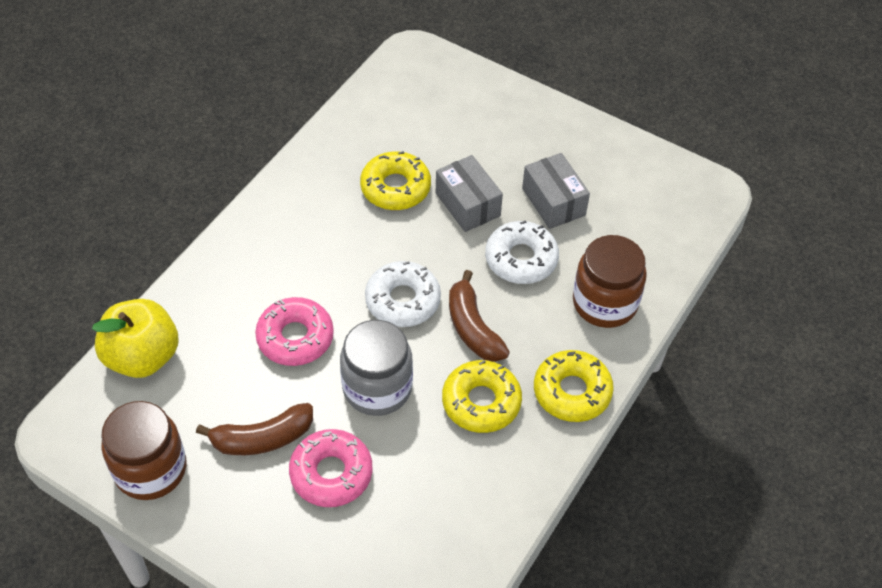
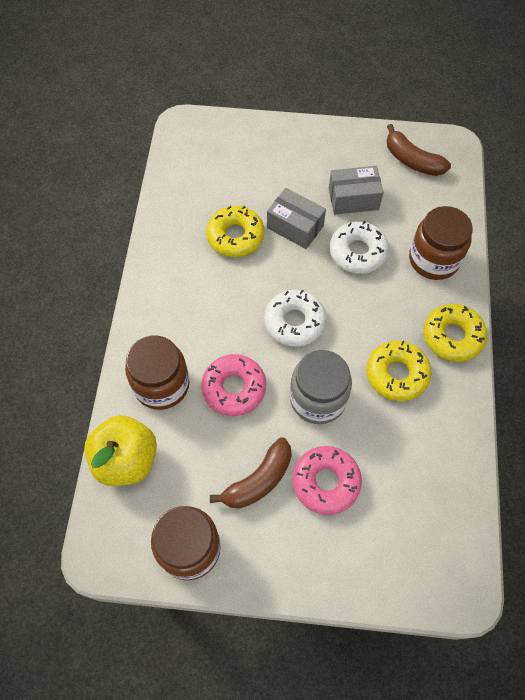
camera: 25 degrees left, 10 degrees up
(223, 301) = (161, 385): none -> brown jar
(473, 328) = (356, 320): brown banana -> brown banana (412, 160)
(553, 202) = (353, 199): grey box -> grey box turned 45 degrees counterclockwise

